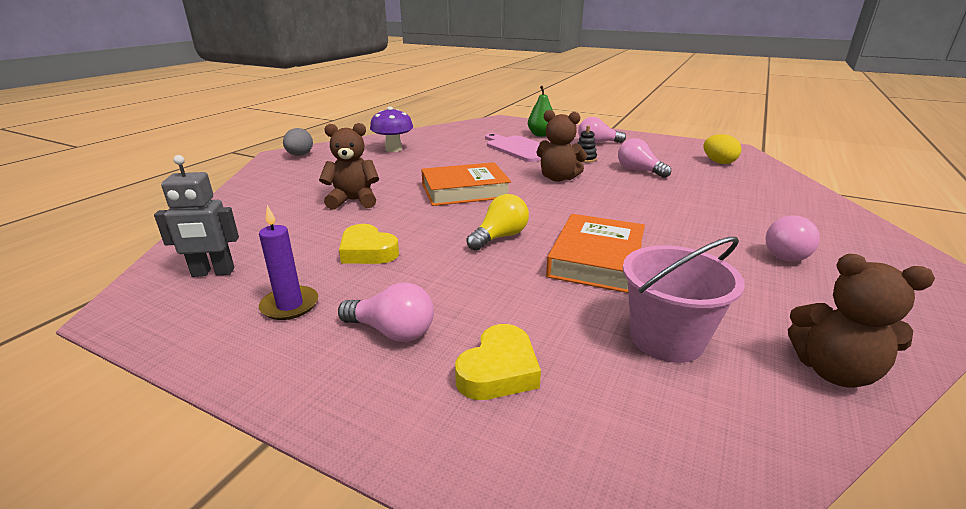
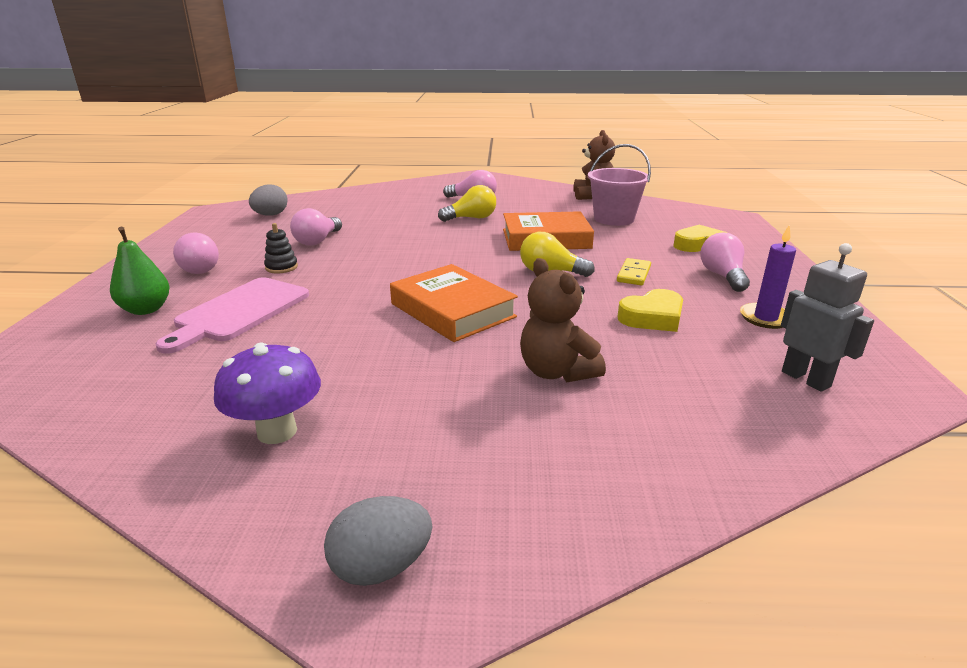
camera: 115 degrees left, 0 degrees up
(367, 251) = (652, 317): yellow heart -> yellow heart turned 45 degrees clockwise
(455, 276) = (633, 274): none -> yellow domino
(558, 178) = (368, 271): brown teddy bear -> none
(692, 236) = (471, 218): none -> yellow light bulb
(718, 162) = (270, 215): yellow egg -> grey egg

